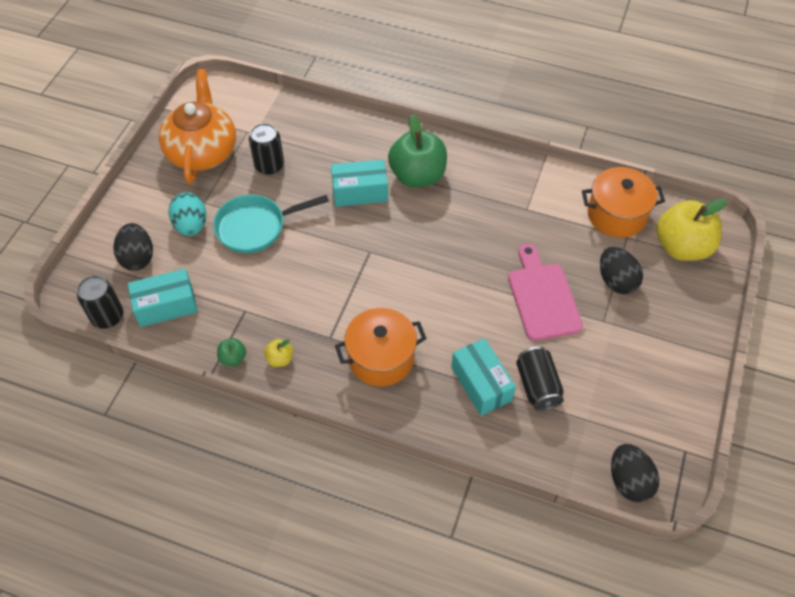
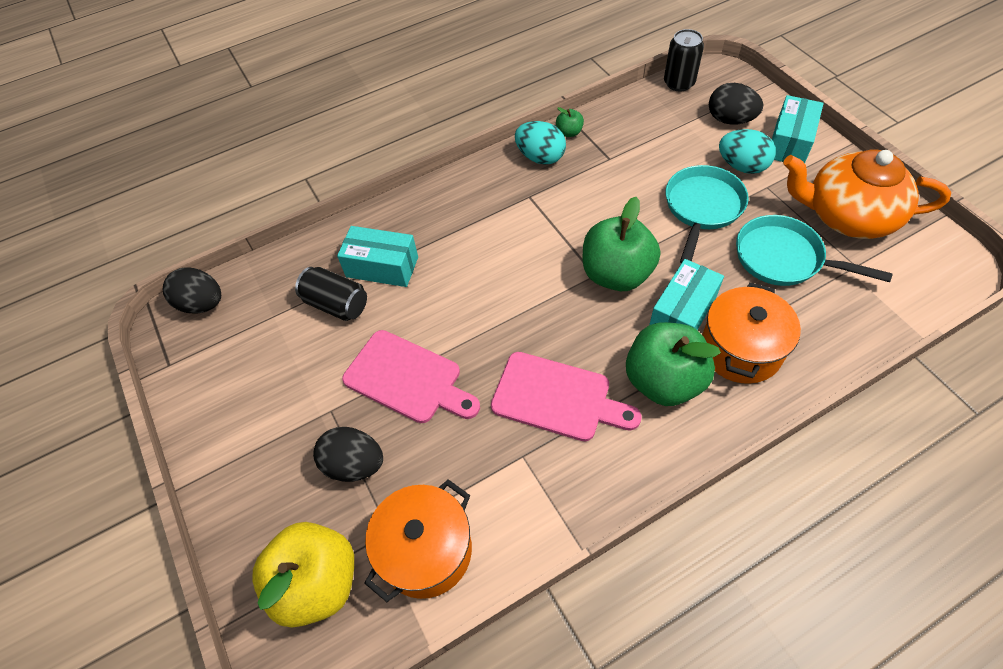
camera: 135 degrees right, 0 degrees up
(166, 306) = (659, 117): turquoise box -> turquoise box (789, 142)
(202, 151) = (847, 216): orange teapot -> orange teapot turned 150 degrees clockwise
(269, 165) = (784, 258): black can -> turquoise pan
(280, 359) = (540, 157): yellow apple -> turquoise egg
(358, 240) = (616, 274): none -> green apple
(381, 358) = (476, 217): orange pot -> orange pot (740, 349)
(477, 215) = (557, 398): none -> pink cutting board

